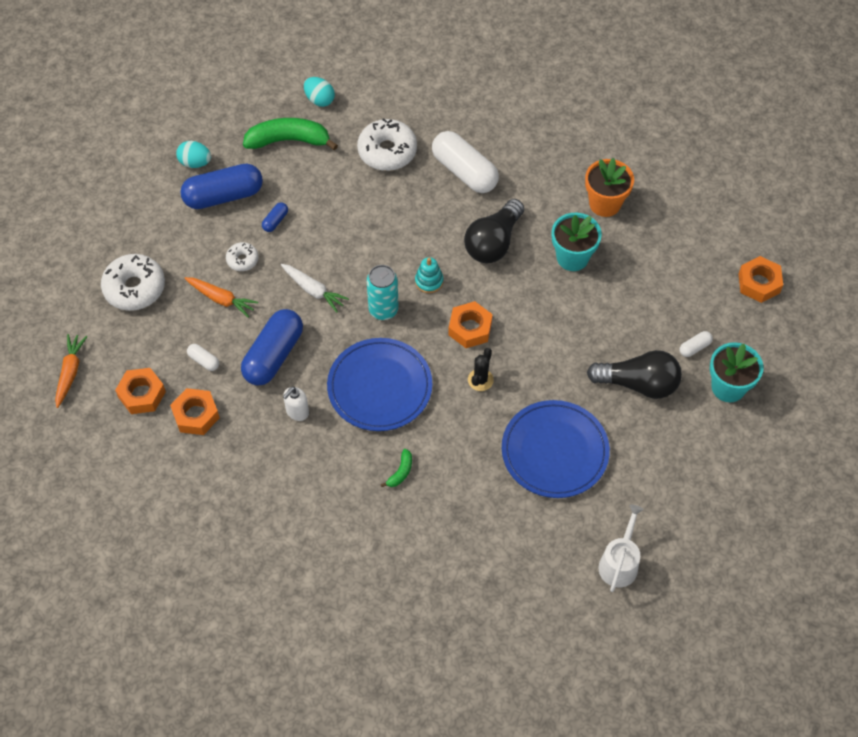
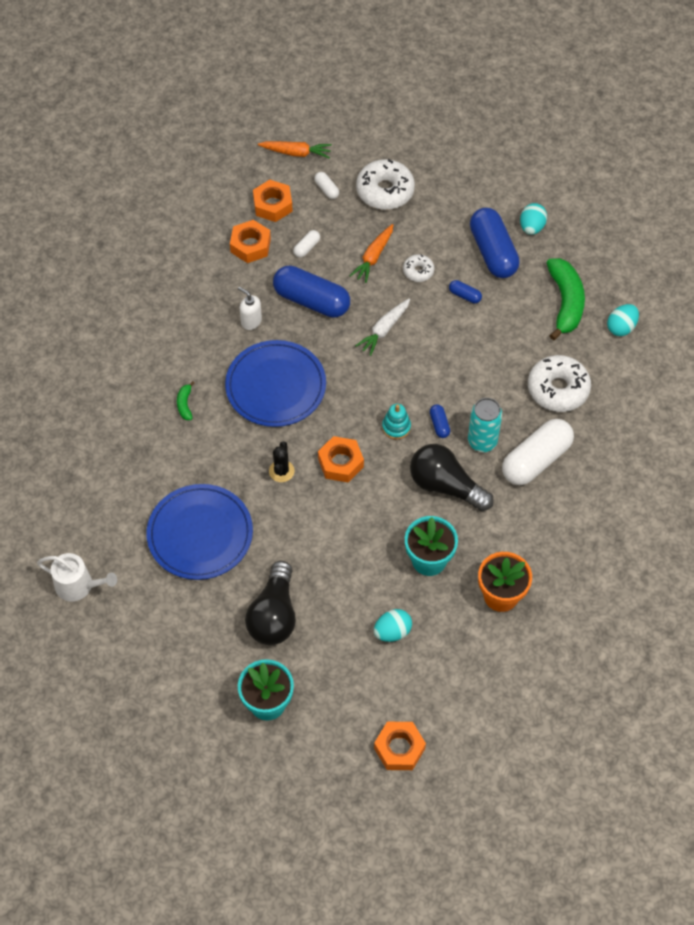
camera: 90 degrees right, 0 degrees up
(383, 310) = (362, 388): turquoise can -> turquoise can (482, 441)
(401, 472) = (185, 404): green banana -> green banana turned 60 degrees clockwise
(426, 246) = (439, 424): none -> blue capsule
(480, 380) = (281, 471): black cactus -> black cactus turned 75 degrees clockwise
(647, 287) = (392, 632): none -> turquoise egg
(694, 347) = (316, 673): white capsule -> white capsule (326, 189)

